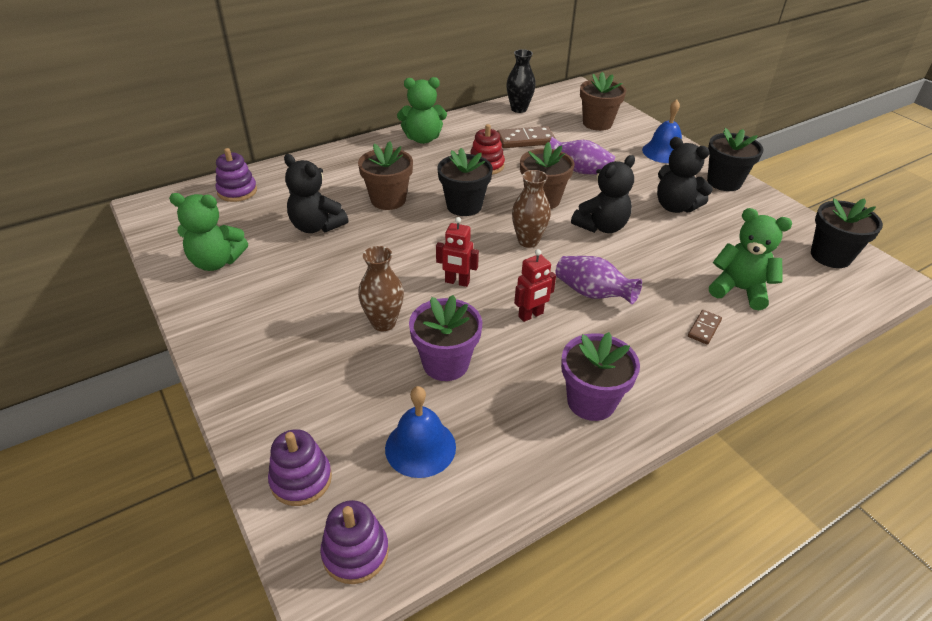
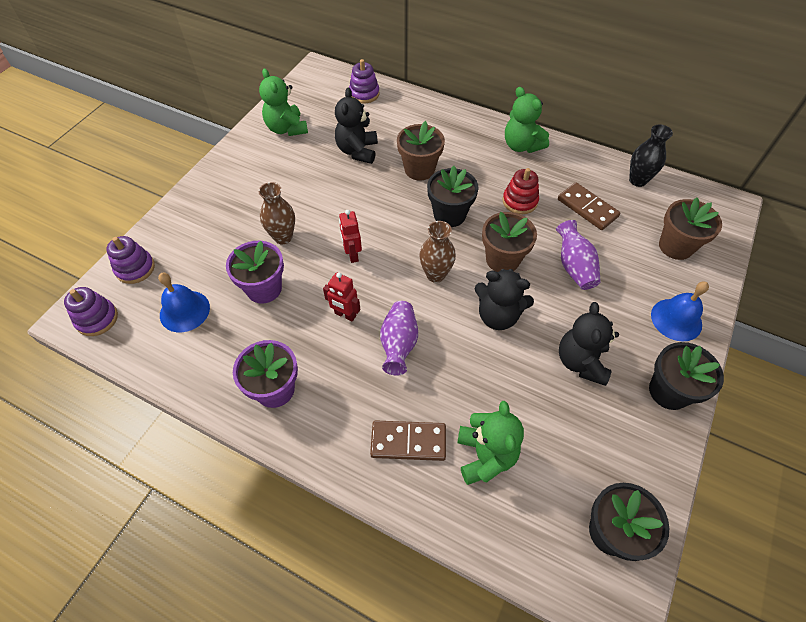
camera: 60 degrees right, 15 degrees up
(704, 328) = (408, 441): brown domino -> brown domino, size x1.81

